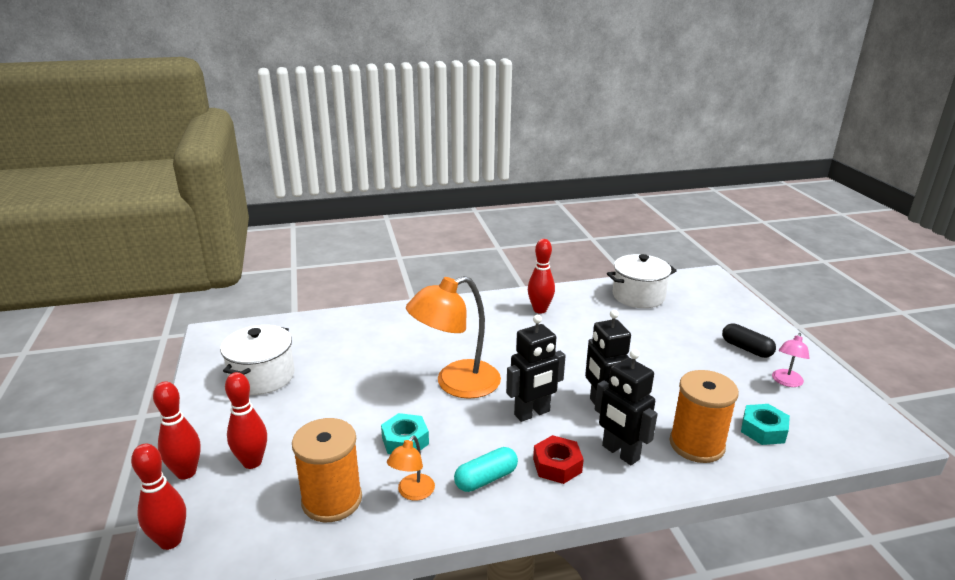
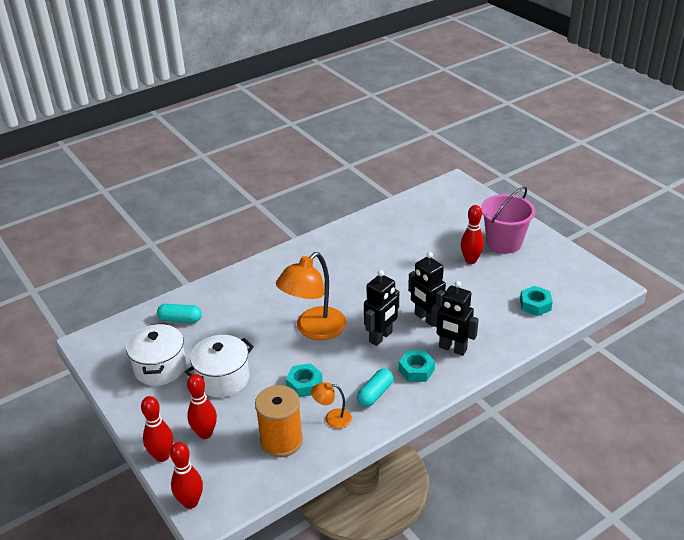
camera: 20 degrees left, 10 degrees up
(320, 336) = (180, 319): none -> turquoise capsule
(412, 493) = (332, 418): orange lamp -> orange lamp turned 90 degrees clockwise
(540, 310) = (341, 248): red bowling pin -> red bowling pin (470, 260)
(557, 465) = (416, 370): red nut -> turquoise nut
(638, 296) = (410, 215): white pot -> white pot (223, 379)
(696, 445) = (498, 328): orange spool -> none
(746, 349) = (504, 242): black capsule -> pink bucket
(786, 382) = (538, 263): pink lamp -> none

